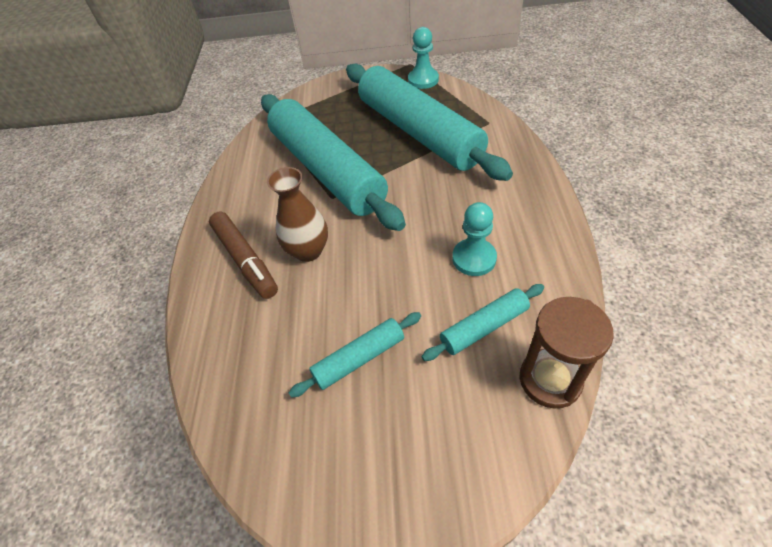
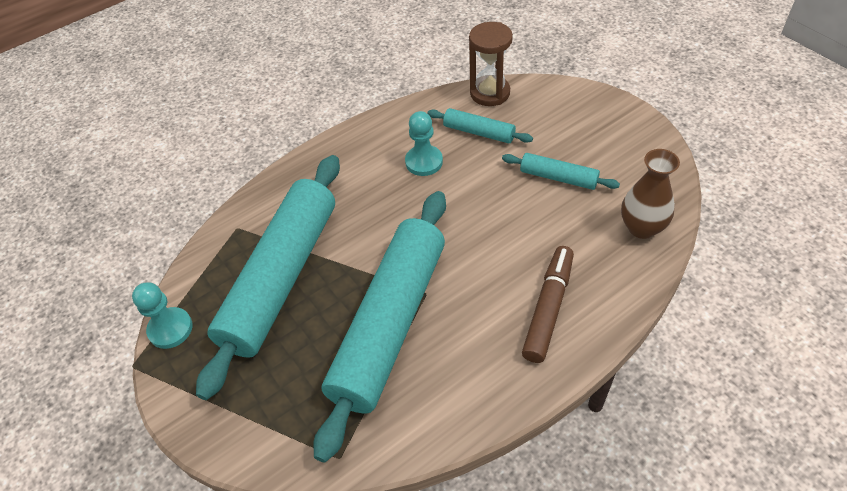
camera: 125 degrees left, 0 degrees up
(308, 251) = (500, 267): brown vase -> brown vase (642, 227)

